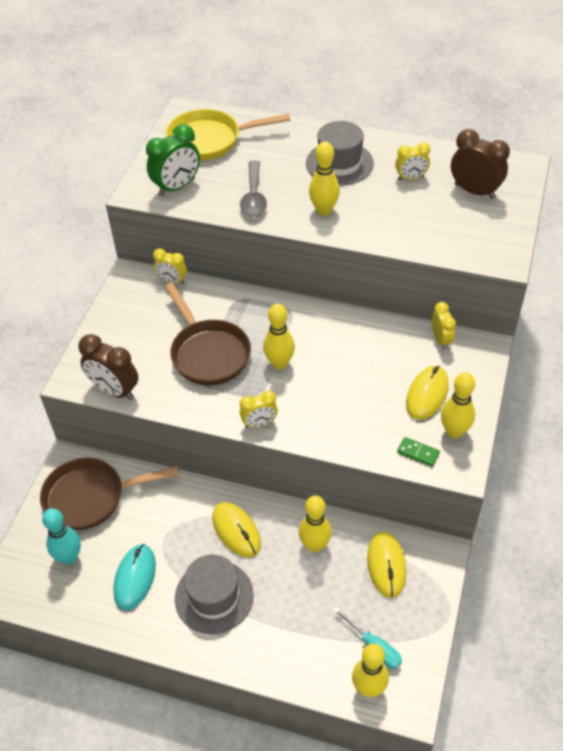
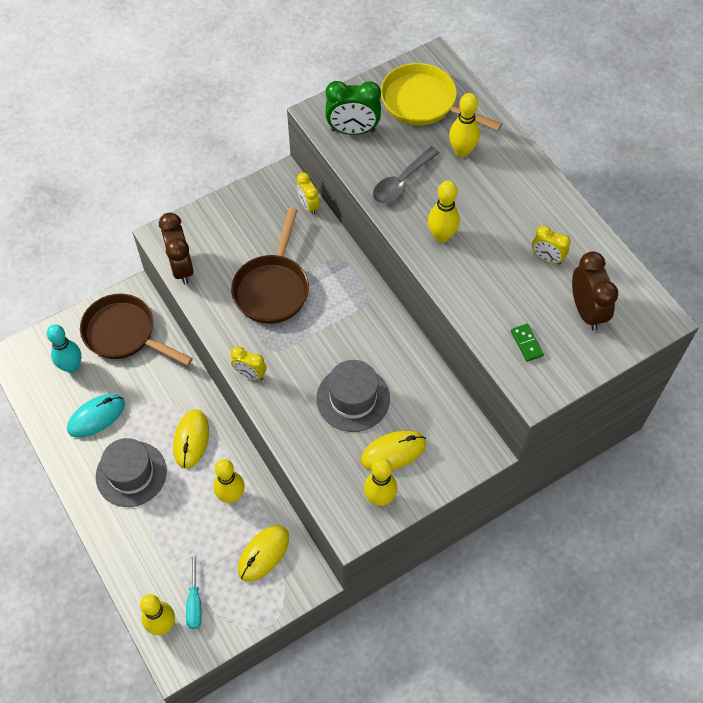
camera: 40 degrees right, 10 degrees up
(279, 363) = (313, 337): yellow bowling pin -> yellow bowling pin (462, 151)
(339, 163) = (503, 200): grey hat -> grey hat (353, 398)
(418, 453) = (335, 491): green domino -> green domino (526, 343)
(441, 340) = (455, 416): yellow clock -> none

